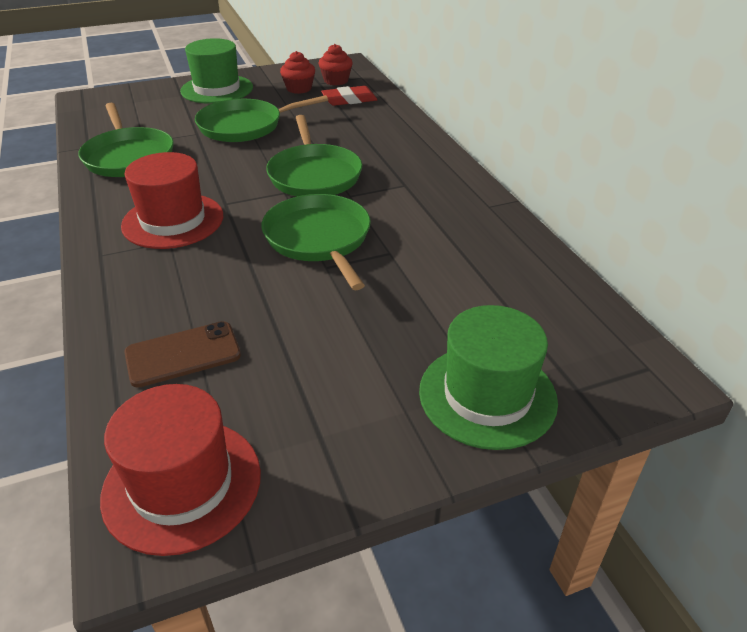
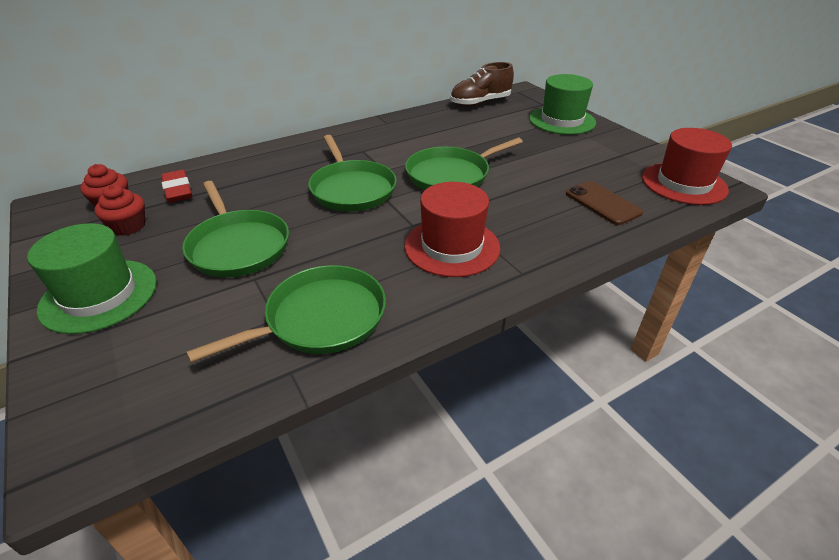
camera: 100 degrees left, 0 degrees up
(314, 175) = (352, 189): green pan -> green pan turned 90 degrees clockwise
(575, 304) = (480, 103): none -> brown shoe

